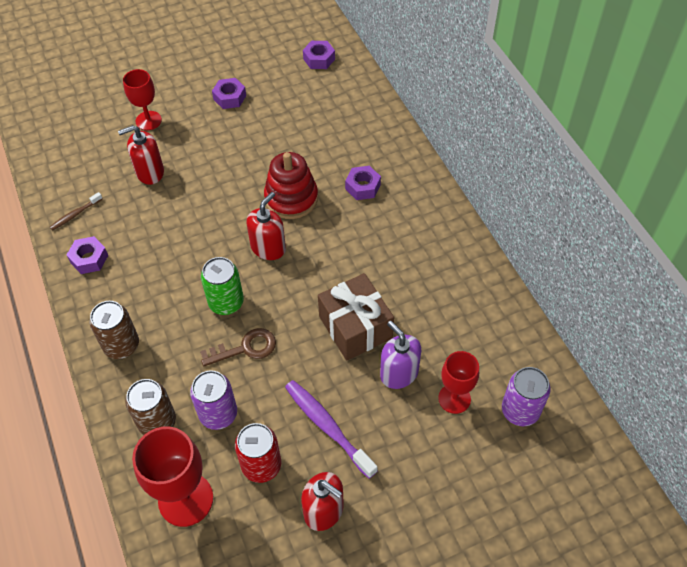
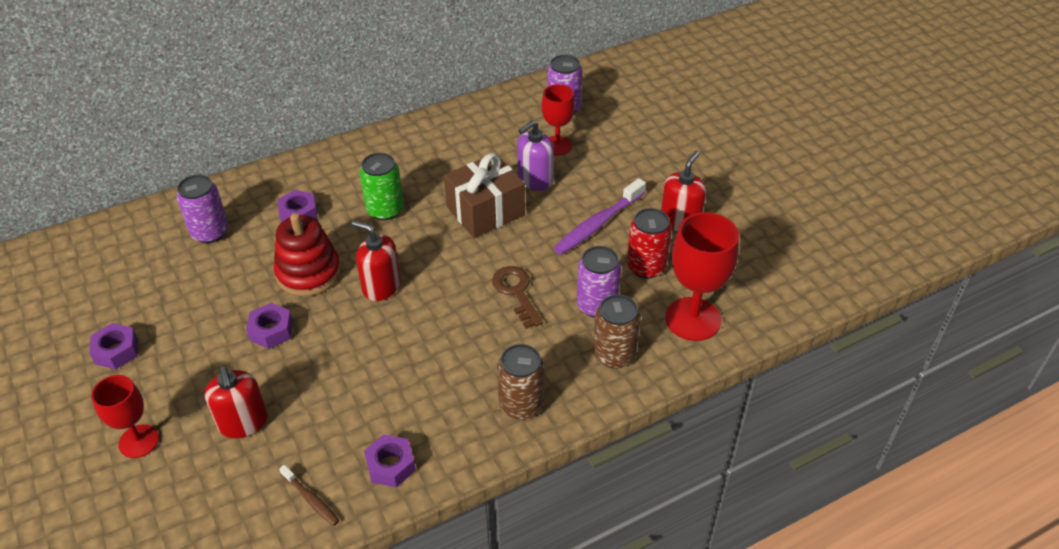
camera: 95 degrees left, 10 degrees down
(226, 302) = (458, 315): green can -> green can (385, 210)
(319, 59) = (69, 265): purple nut -> purple nut (271, 331)
(346, 132) = (210, 232): none -> purple can

